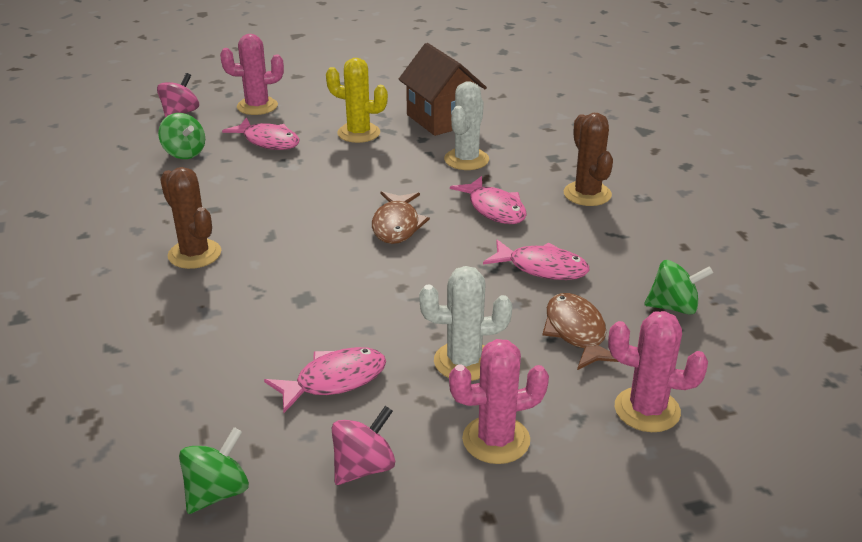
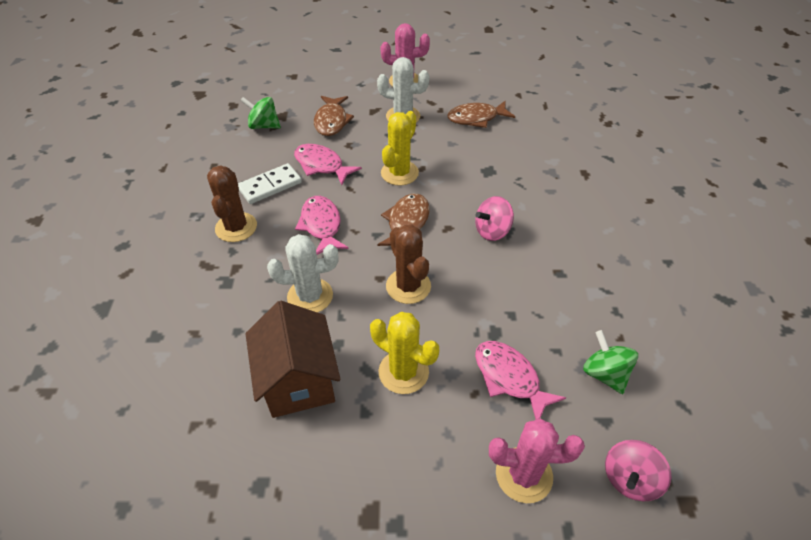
camera: 165 degrees left, 15 degrees up
(194, 254) = (568, 223): brown cactus -> brown cactus (408, 286)
(217, 492) = (535, 82): green spinning top -> none
(334, 380) = (476, 118): pink fish -> brown fish
(364, 467) = (469, 81): pink spinning top -> pink spinning top (492, 231)
(429, 275) = (399, 173): none -> yellow cactus
(466, 160) = (310, 296): white cactus -> white cactus turned 45 degrees clockwise
(588, 235) = (270, 186): none -> white domino
(647, 410) = (326, 81): pink cactus -> none

